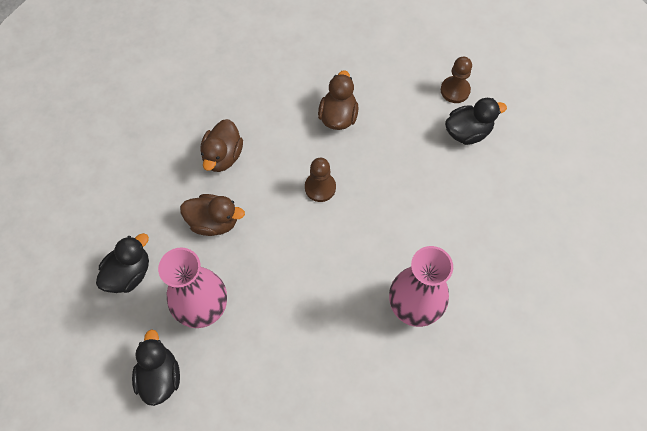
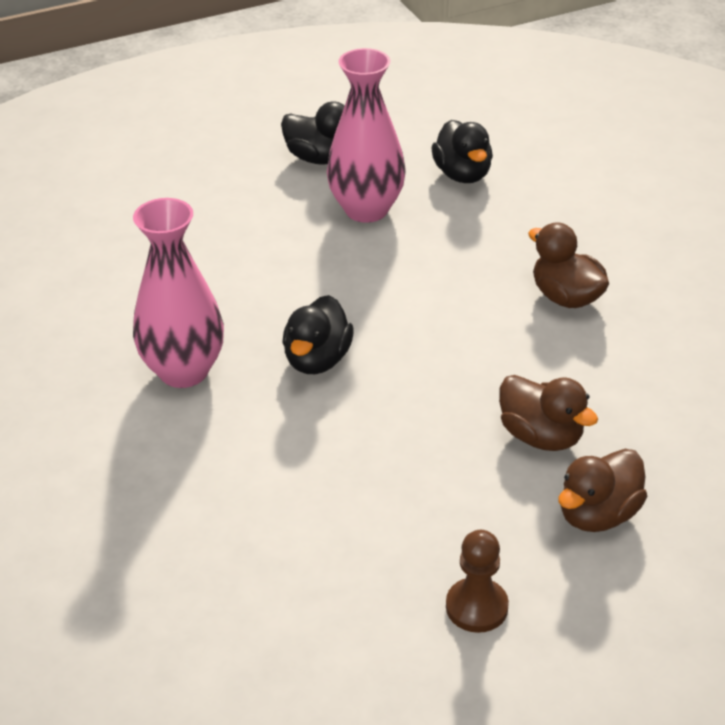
camera: 125 degrees right, 25 degrees down
(214, 222) = (471, 255): brown duck -> brown duck (598, 514)
(320, 187) = (434, 364): brown pawn -> none
(467, 132) = (382, 575): black duck -> black duck (317, 360)

